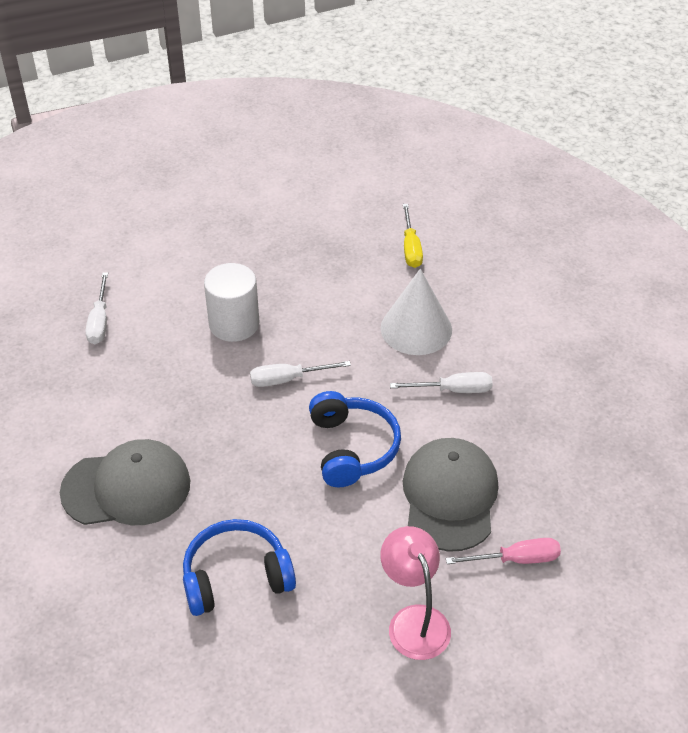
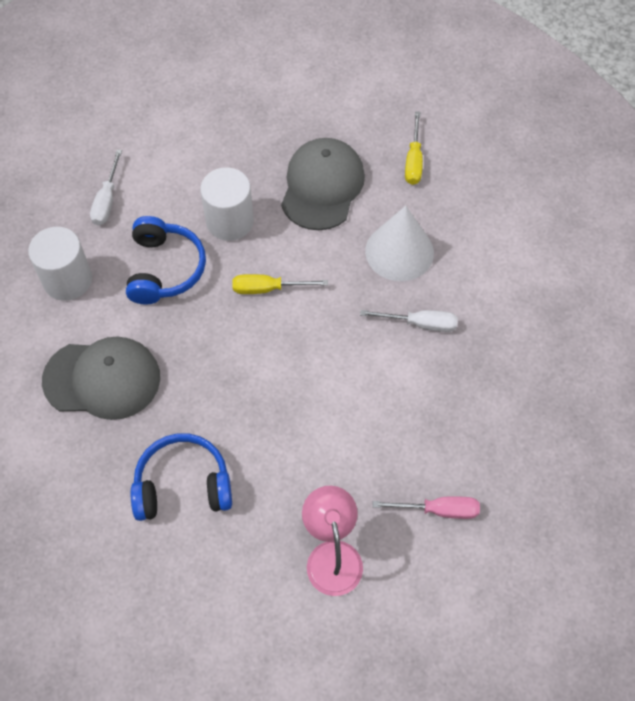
camera: 10 degrees right, 15 degrees up
(70, 399) = (67, 280): none -> white cylinder
(288, 379) = (268, 289): white screwdriver -> yellow screwdriver
(352, 448) = (312, 371): blue headphones -> blue headphones (164, 269)
(450, 496) = (392, 436): grey cap -> grey cap (322, 186)

